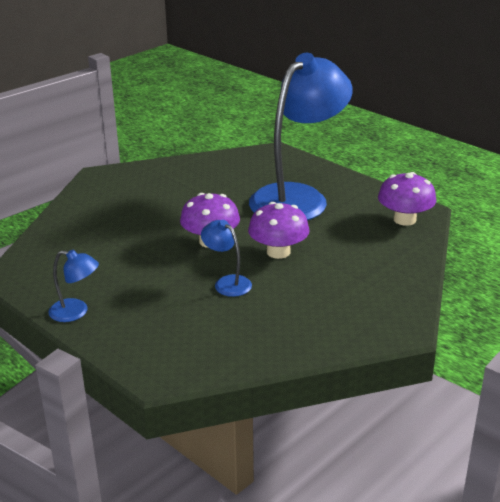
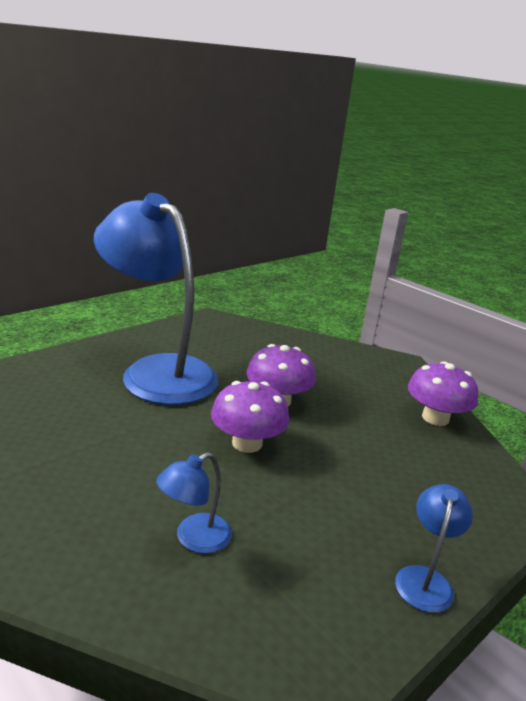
camera: 90 degrees left, 5 degrees down
(227, 282) = (340, 441): blue lamp -> blue lamp (194, 538)
(404, 219) = (226, 328): purple mushroom -> purple mushroom (435, 418)

